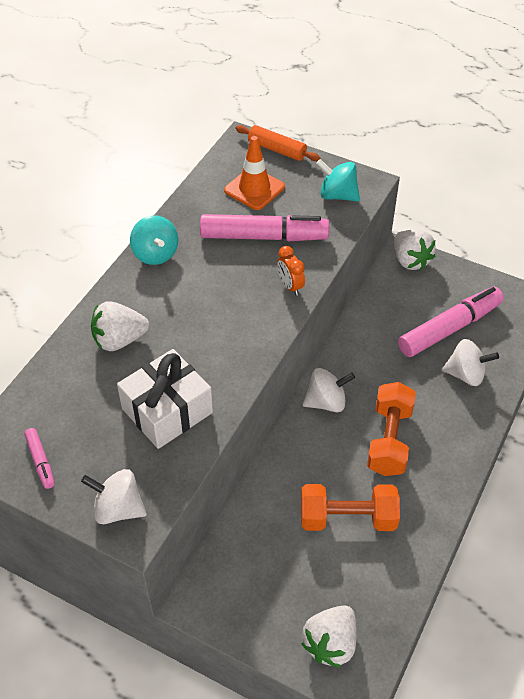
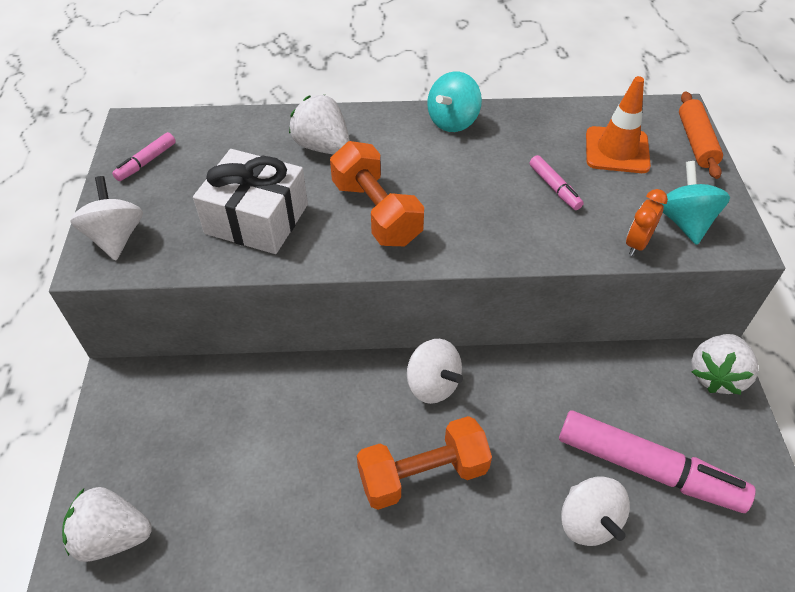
camera: 60 degrees right, 0 degrees up
(263, 236) = (554, 187): pink marker -> pink marker, size x0.45
(290, 286) = (502, 241): orange clock -> orange clock (637, 244)
(347, 518) = (286, 479): orange dumbbell -> orange dumbbell (376, 212)

